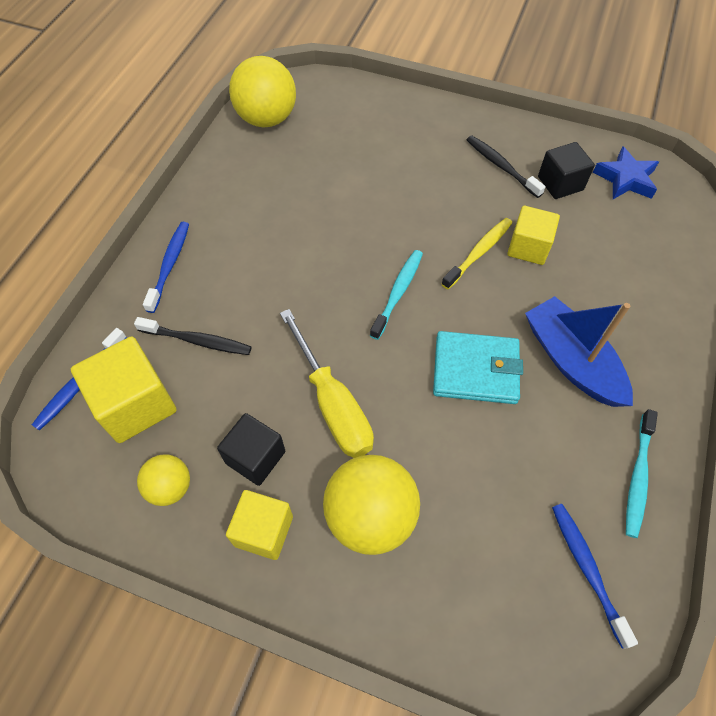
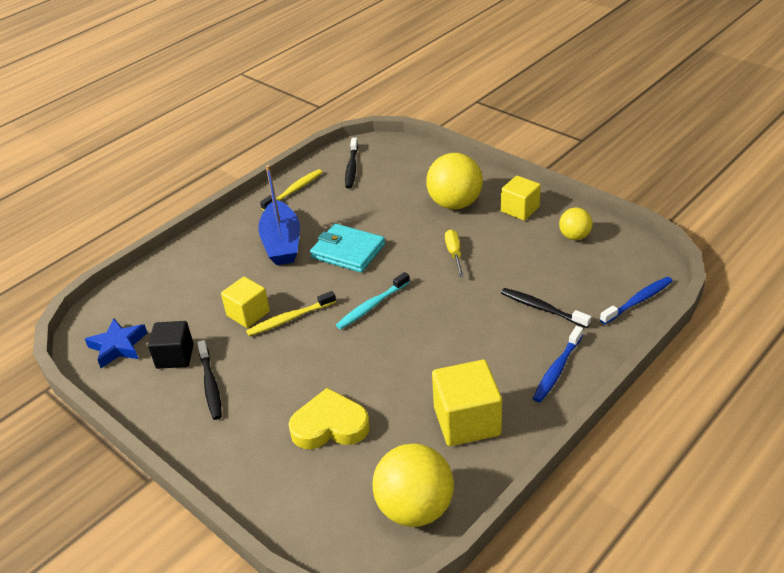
camera: 155 degrees left, 20 degrees down
(135, 404) = (595, 281): yellow cube -> yellow cube (467, 421)
(255, 457) = (515, 239): black cube -> none
(333, 404) = (454, 253): yellow screwdriver -> yellow screwdriver, size x0.55
(368, 159) = (330, 425): none -> yellow heart
(587, 569) = (352, 167): blue toothbrush -> black toothbrush
(638, 477) = (294, 190): turquoise toothbrush -> yellow toothbrush

